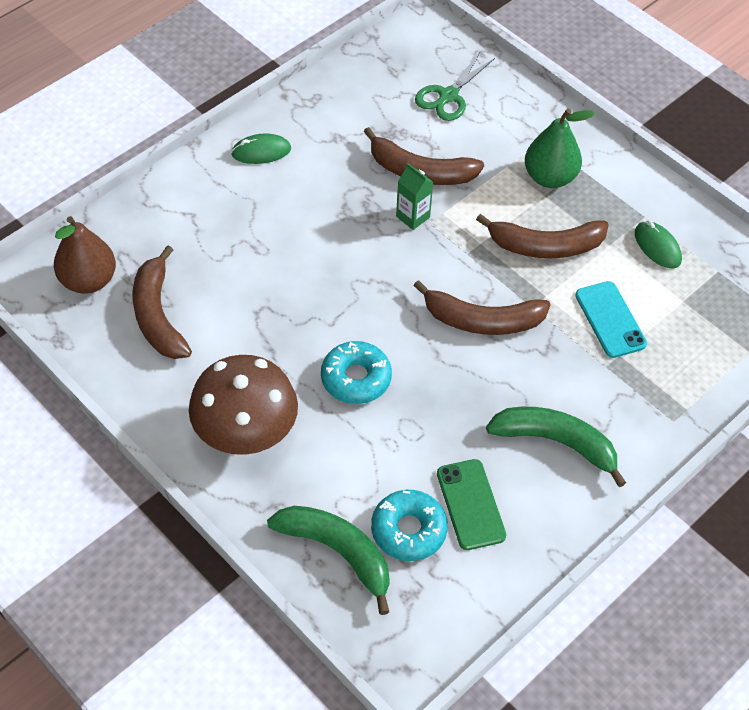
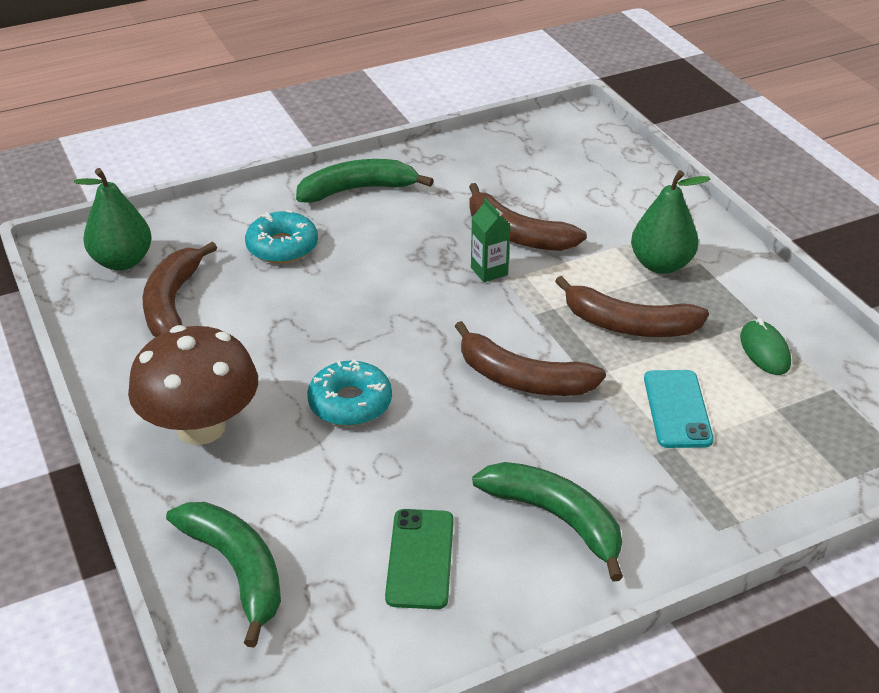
camera: 20 degrees right, 15 degrees down
(88, 280) = (122, 261): brown pear -> green pear
(261, 151) = (357, 190): green mouse -> green banana
(408, 530) = (332, 567): turquoise donut -> turquoise donut (282, 246)
(448, 96) = (578, 178): green scissors -> none

